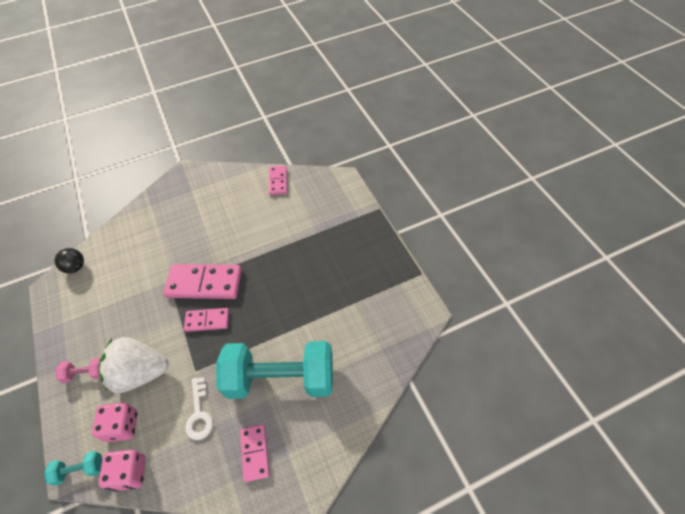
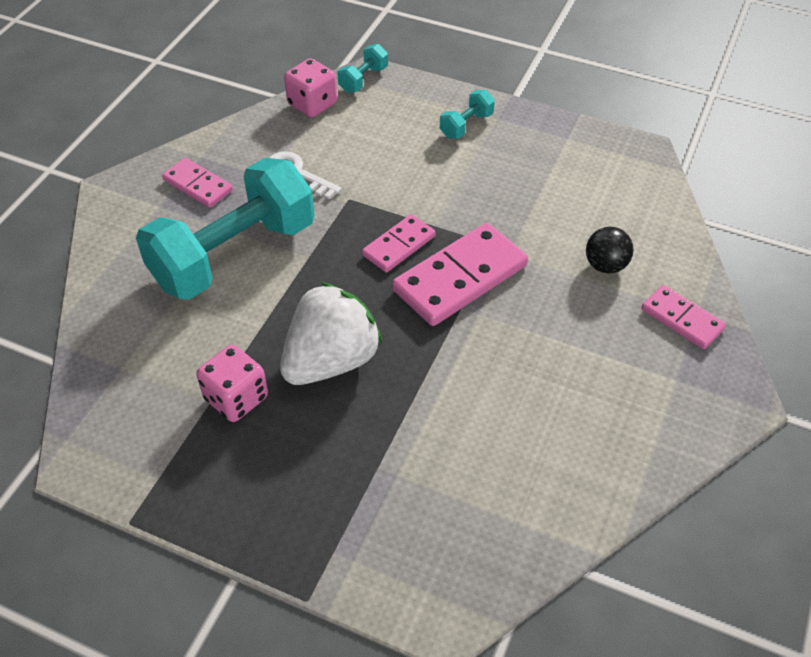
camera: 135 degrees right, 5 degrees down
(76, 267) = (651, 184): black ball -> black ball (605, 265)
(86, 373) = (466, 125): pink dumbbell -> turquoise dumbbell
(122, 426) = (366, 121): pink dice -> pink dice (236, 398)
(140, 373) = (409, 160): white strawberry -> white strawberry (331, 361)
(278, 181) = (559, 509): pink domino -> pink domino (682, 319)

